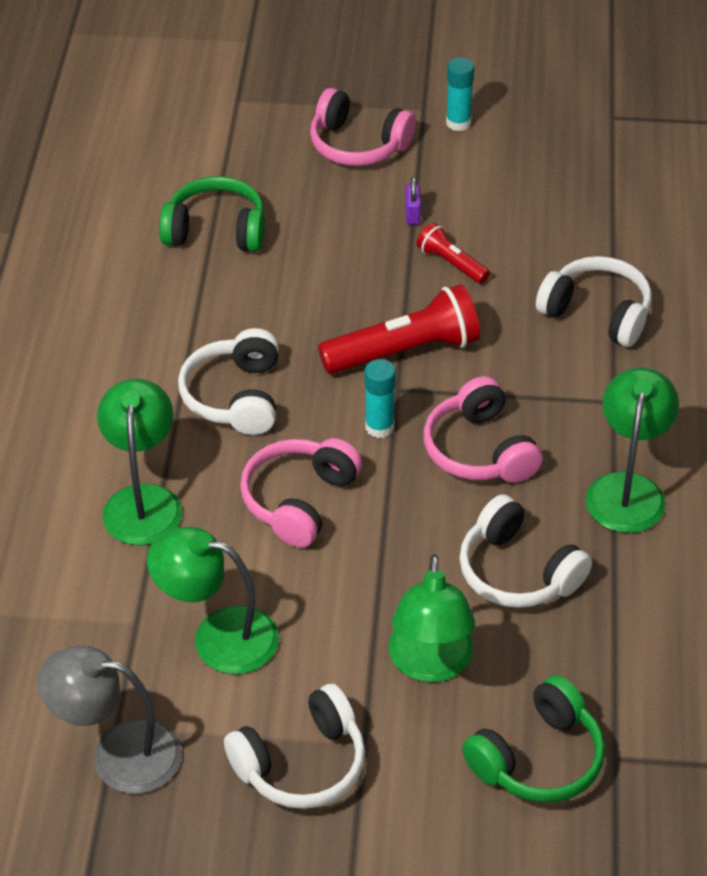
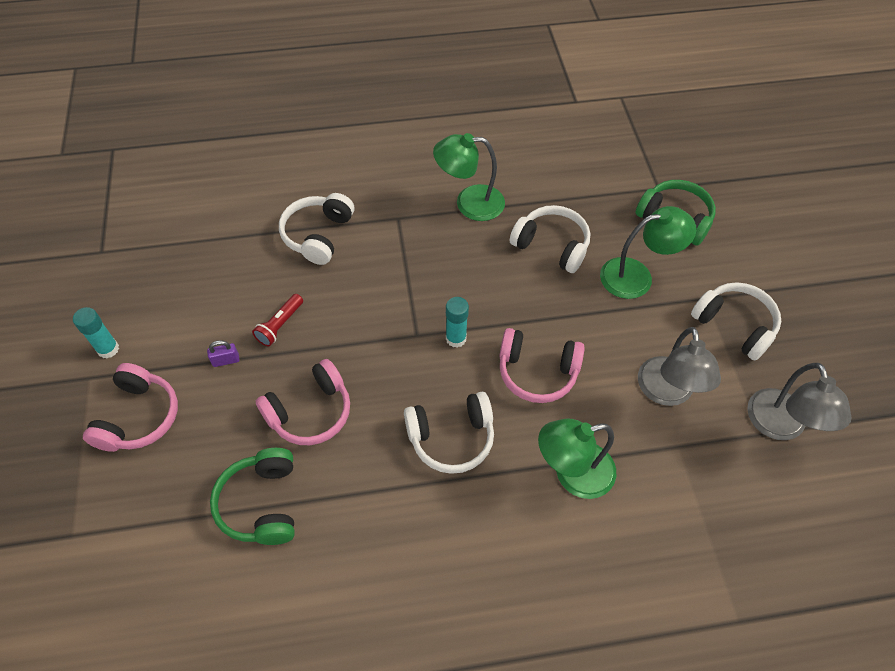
camera: 105 degrees left, 10 degrees up
(218, 636) = (667, 393): green lamp -> grey lamp
(404, 351) = (378, 337): red flashlight -> none
(479, 450) = (460, 279): pink headphones -> pink headphones (310, 412)
(517, 572) = (551, 245): white headphones -> white headphones turned 90 degrees counterclockwise

